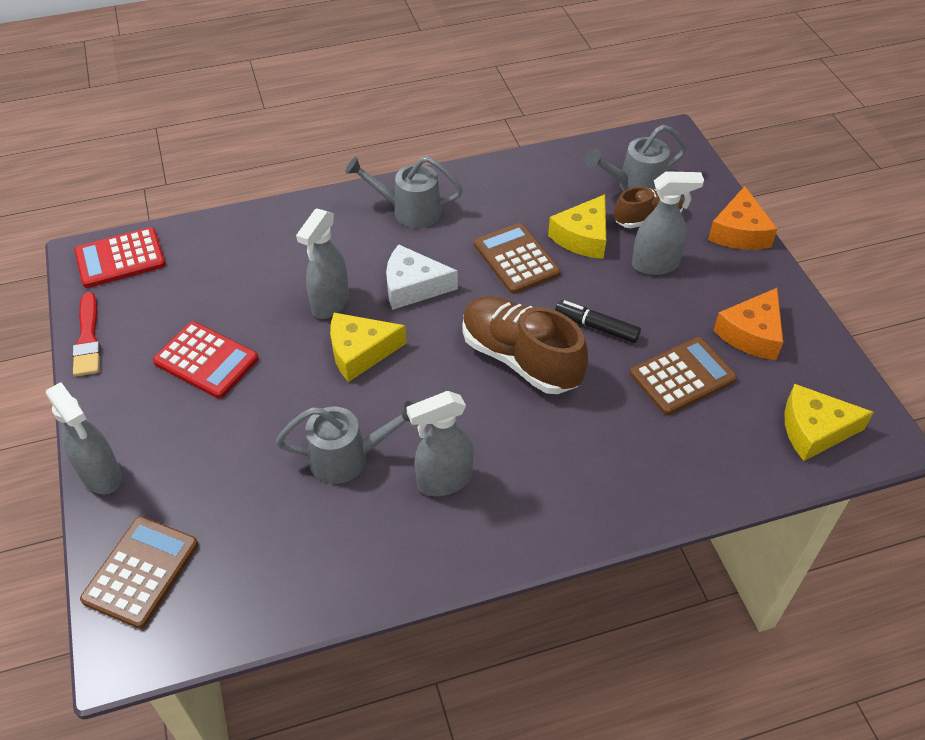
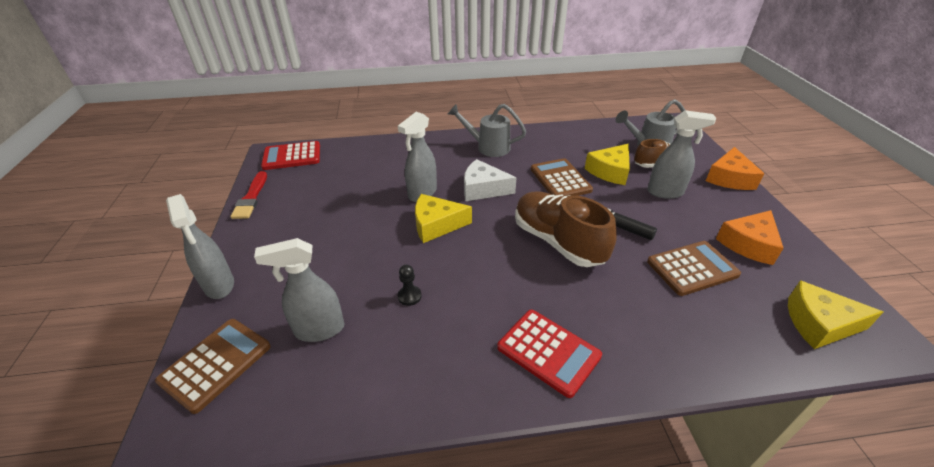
camera: 10 degrees right, 10 degrees down
(206, 360) = (325, 219): red calculator -> red calculator (548, 352)
(348, 458) = (409, 296): grey watering can -> black pawn
(444, 481) = (484, 324): grey spray bottle -> grey spray bottle (319, 330)

